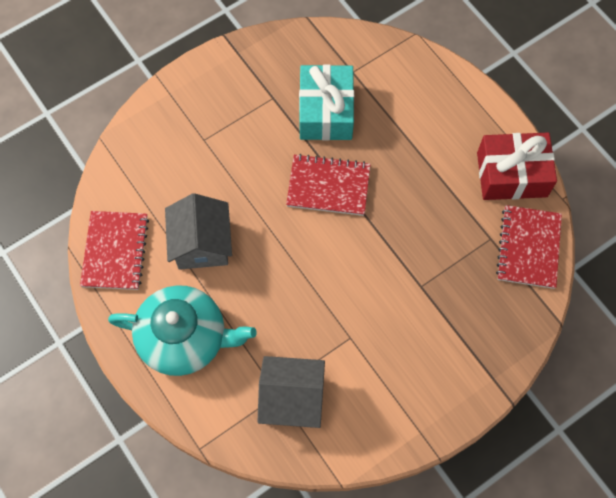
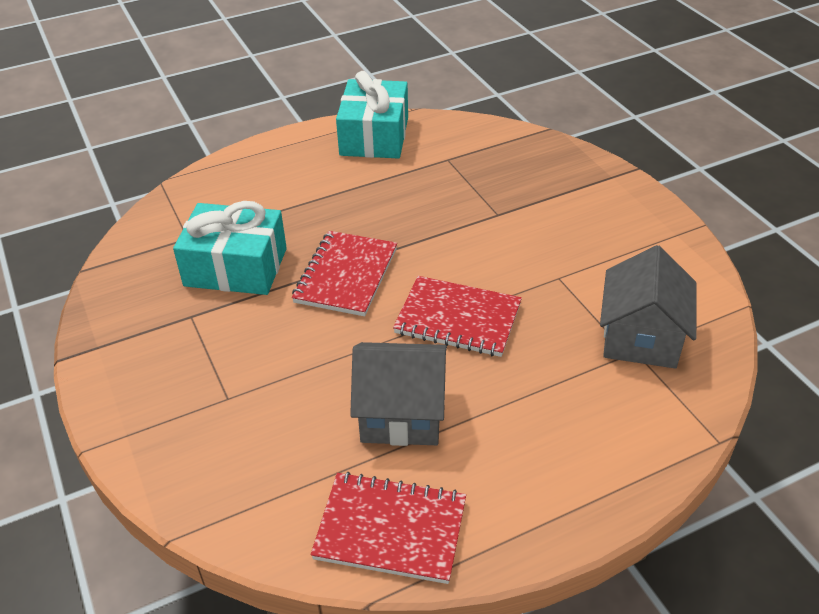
camera: 80 degrees left, 25 degrees down
(184, 337) = (549, 446): turquoise teapot -> none
(511, 174) = (374, 136): red gift -> turquoise gift
(528, 248) = (463, 136): red notebook -> red notebook (458, 319)

